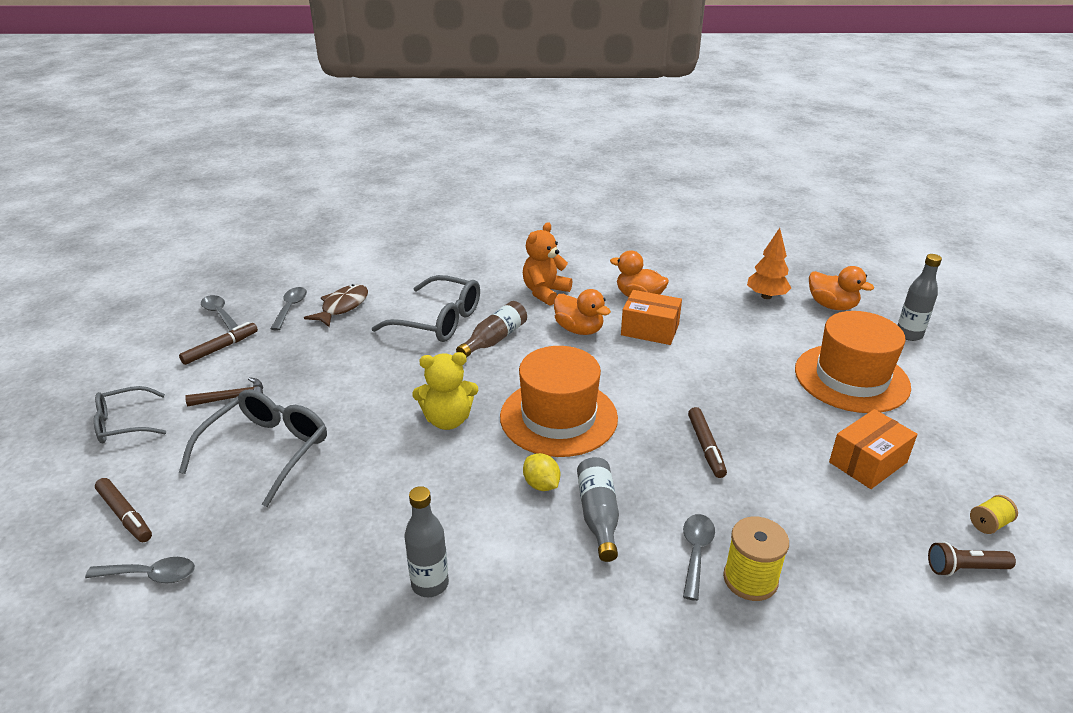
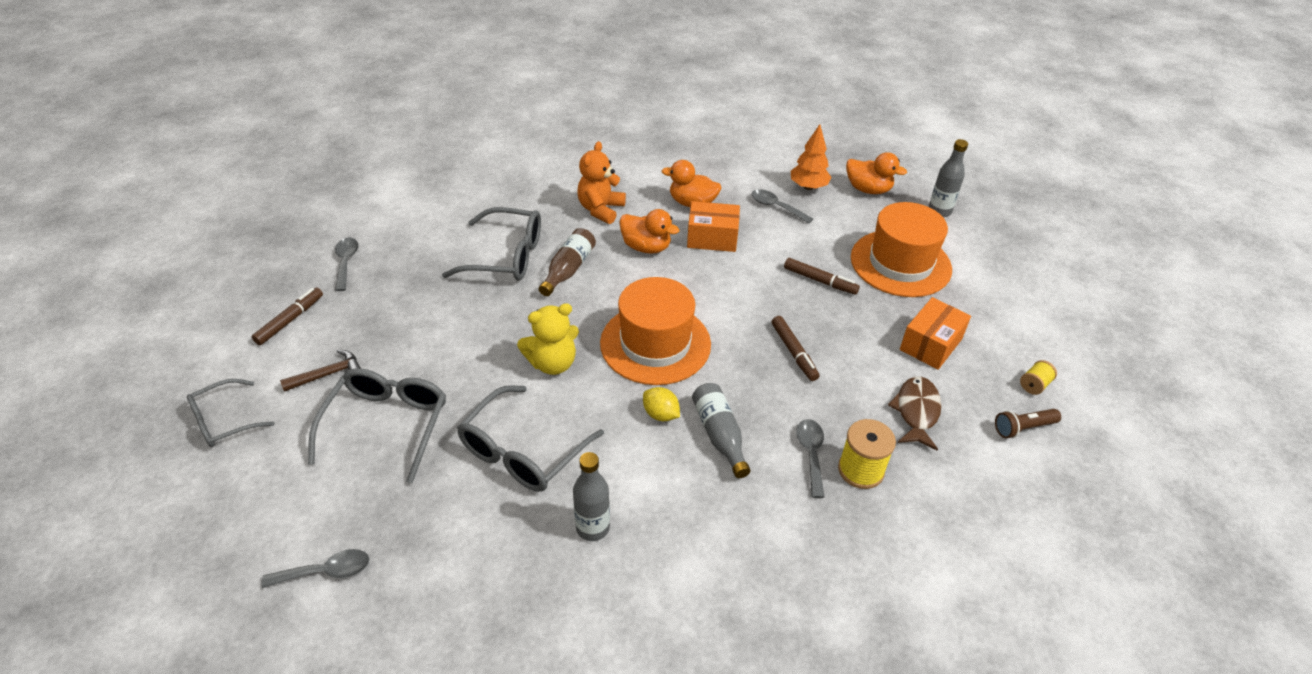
camera: 15 degrees left, 10 degrees up
(125, 515) = (271, 517): brown marker -> brown marker (820, 281)
(220, 314) = (272, 280): grey spoon -> grey spoon (776, 207)
(342, 307) = (401, 254): brown fish -> brown fish (916, 412)
(387, 496) = (523, 451): none -> grey glasses

